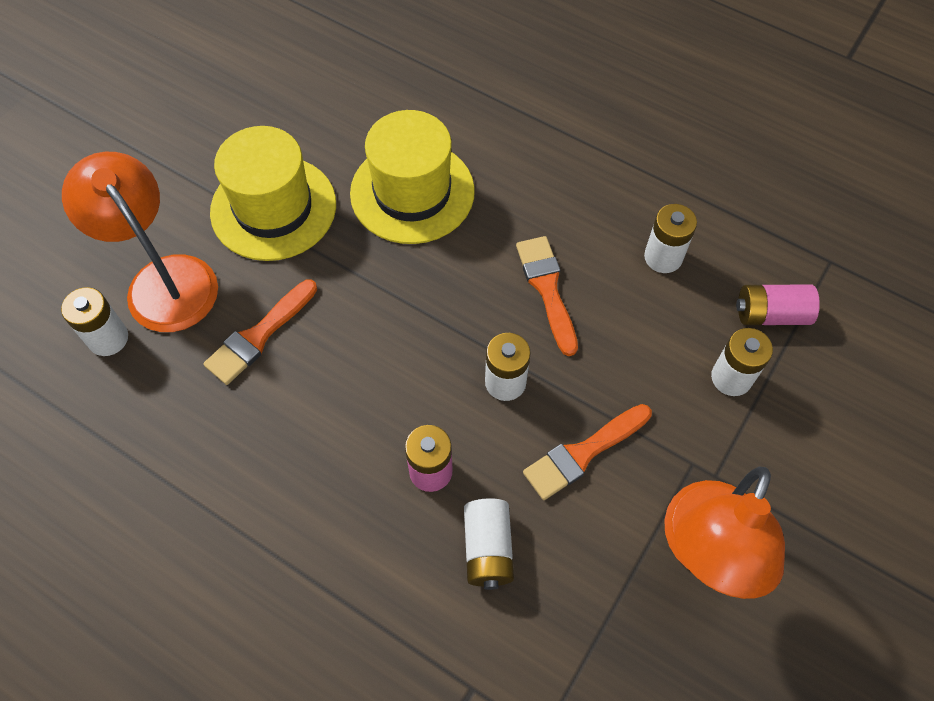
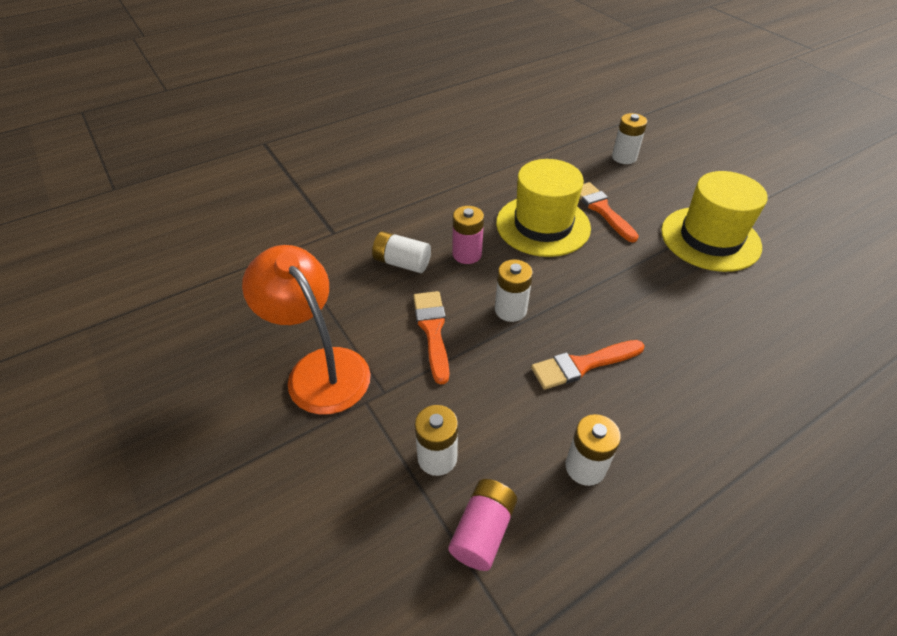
camera: 115 degrees right, 15 degrees down
(163, 279) = (661, 182): orange lamp -> none
(412, 192) = (710, 315): yellow hat -> yellow hat (543, 225)
(547, 289) = (582, 365): orange brush -> orange brush turned 150 degrees clockwise

